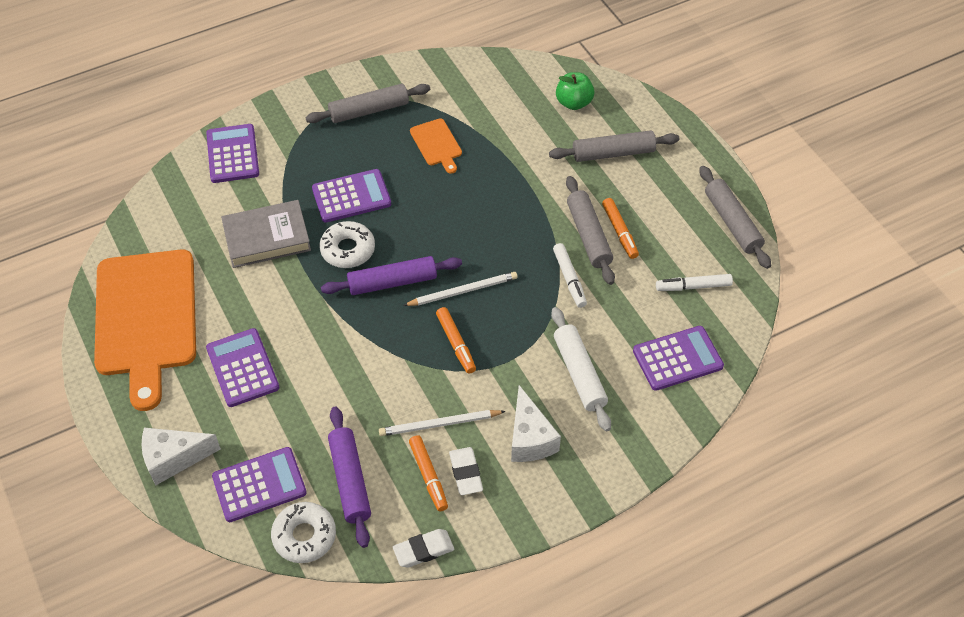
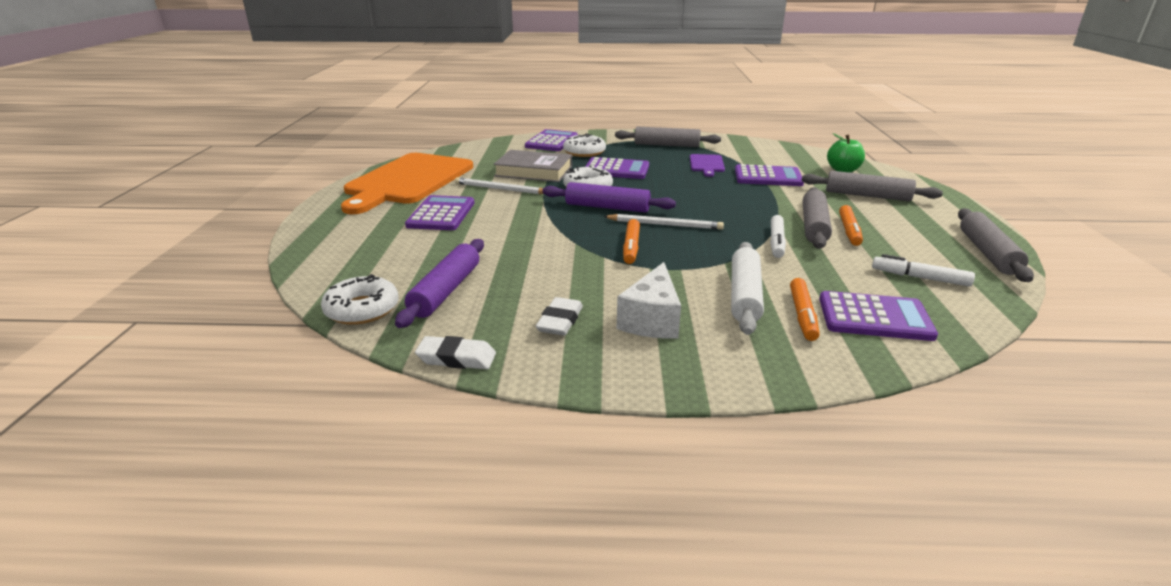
camera: 30 degrees right, 25 degrees down
(174, 459) = (329, 238): white cheese -> none
(259, 485) = (370, 269): purple calculator -> purple calculator (768, 177)
(289, 167) = (584, 152): none -> white donut
(428, 476) = (520, 311): orange marker -> orange marker (802, 315)
(437, 144) = (706, 164): orange cutting board -> purple cutting board
(439, 424) = (567, 284): white pencil -> white pencil (500, 189)

